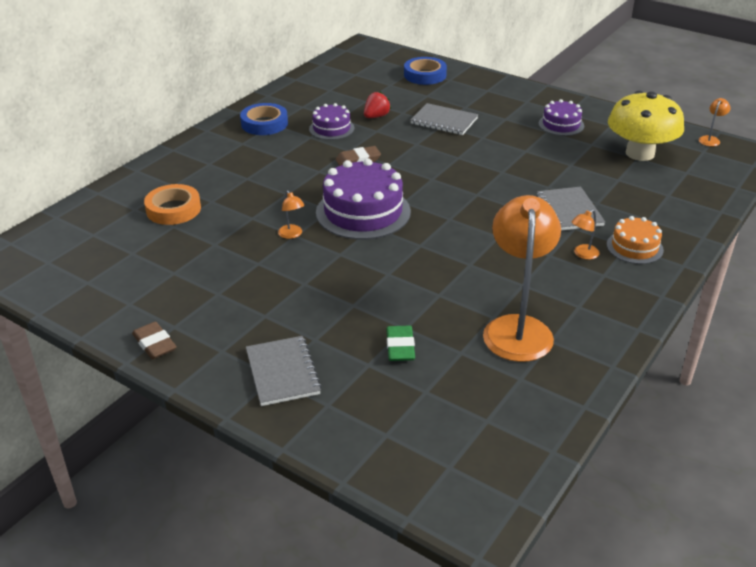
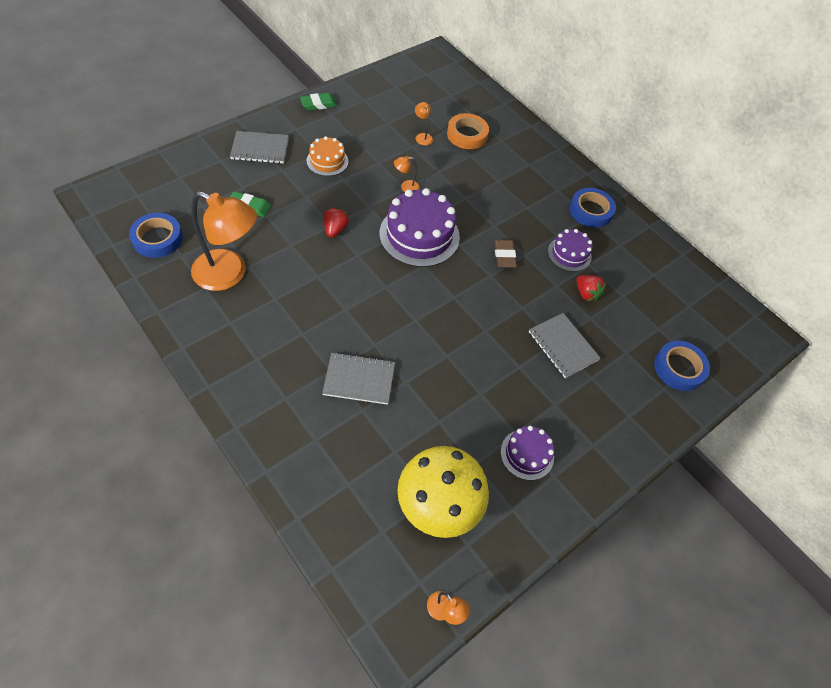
camera: 100 degrees right, 20 degrees up
(154, 344) = (318, 104): brown eraser -> green eraser
(393, 269) = (335, 229): none -> red strawberry
(444, 121) = (563, 346): grey notebook -> grey notebook turned 75 degrees counterclockwise
(510, 411) = (157, 238): none -> blue tape
(582, 254) = (291, 357): orange lamp -> orange lamp (422, 136)
(634, 247) = (280, 403): orange cake -> orange cake (327, 161)

